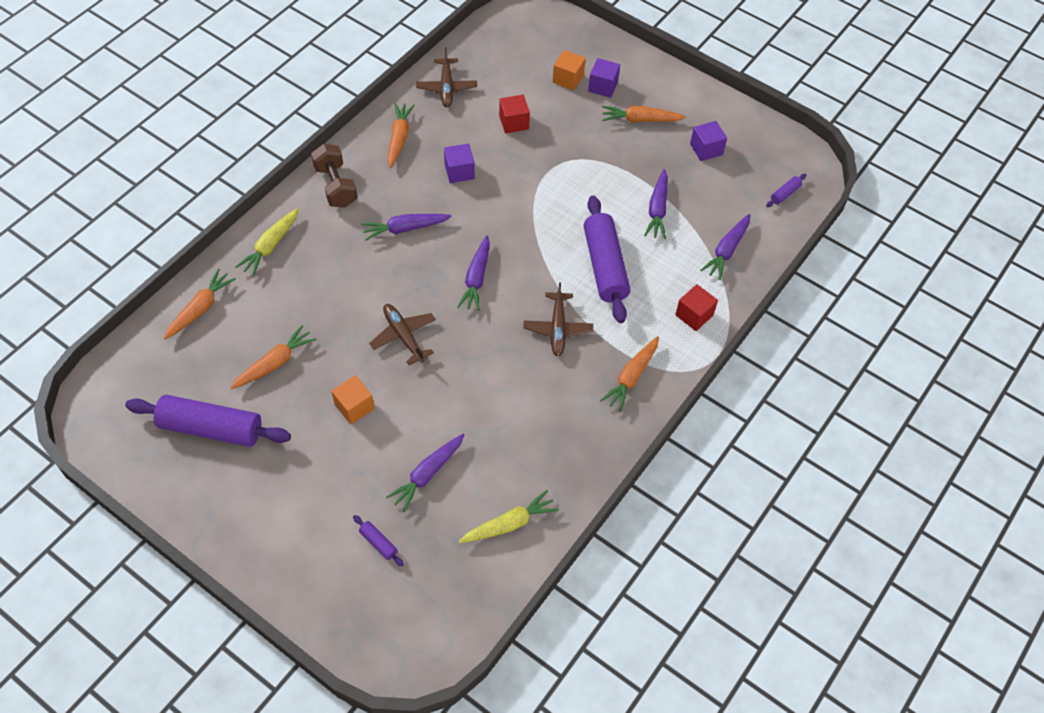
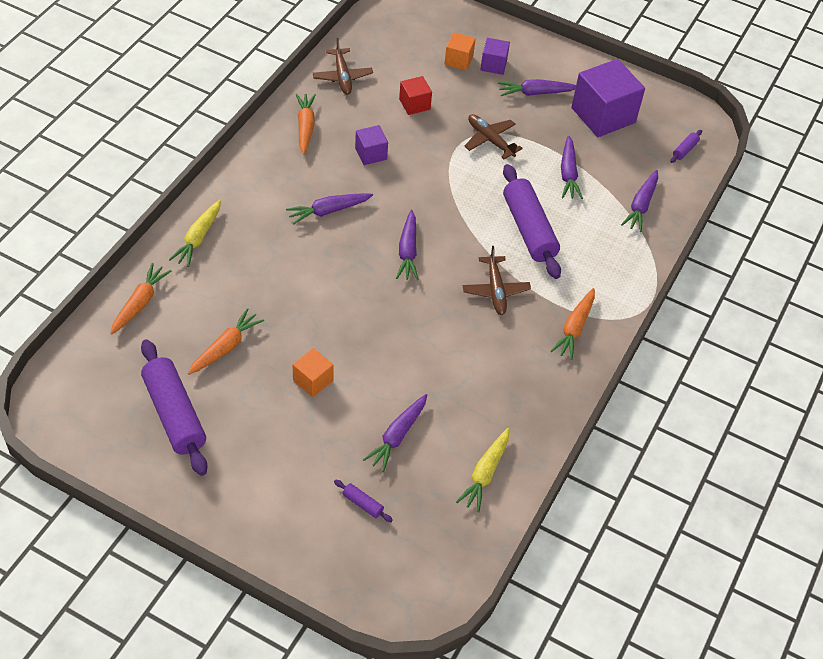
camera: 10 degrees left, 5 degrees down
(211, 428) = (174, 414): purple rolling pin -> purple rolling pin turned 60 degrees clockwise
(336, 186) = (252, 176): brown dumbbell -> none
(404, 336) = (348, 311): brown plane -> brown plane (490, 140)
(509, 524) = (485, 473): yellow carrot -> yellow carrot turned 150 degrees clockwise
(640, 120) = (536, 93): orange carrot -> purple carrot
(694, 315) = (622, 266): red cube -> none
(706, 149) = (603, 115): purple cube -> purple cube, size x1.96

